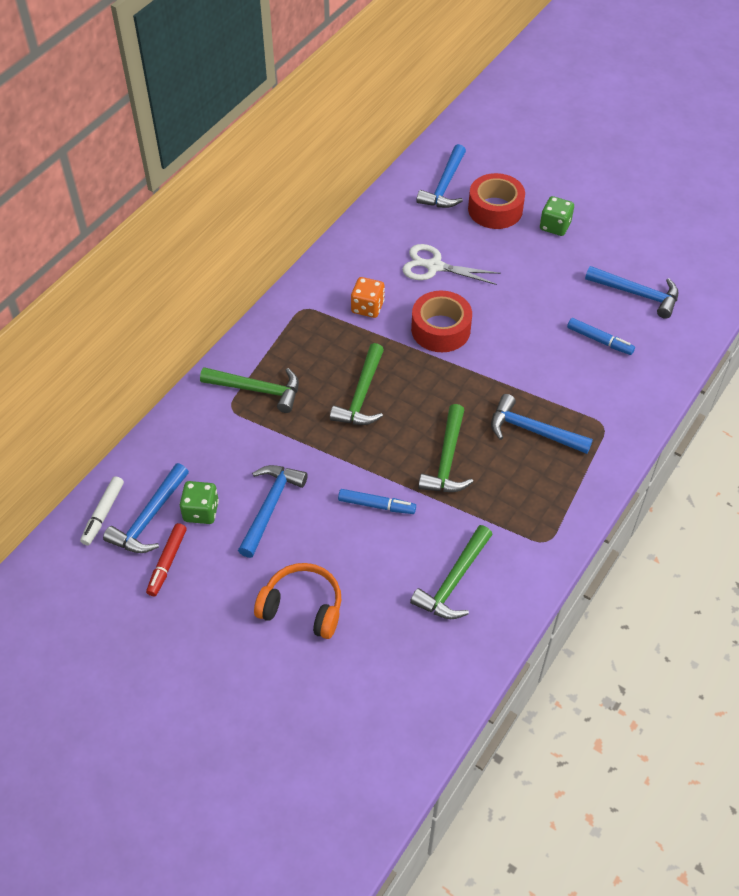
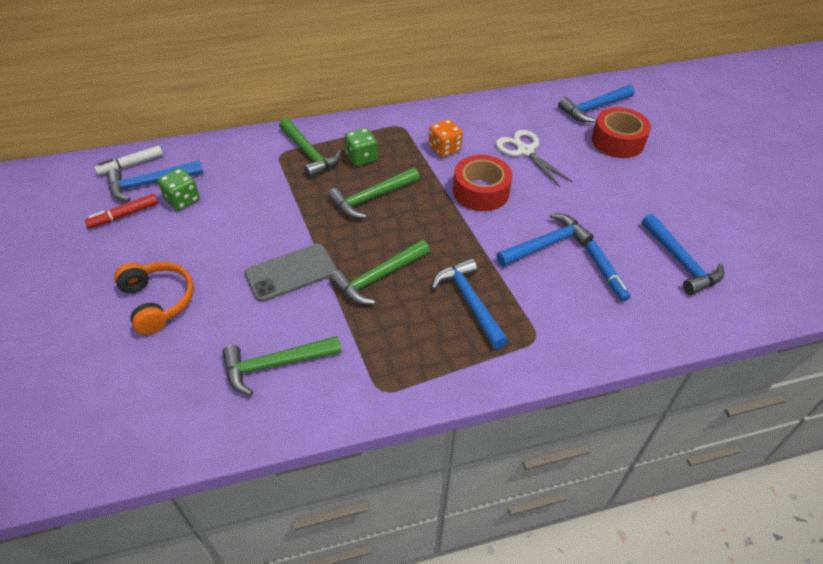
camera: 40 degrees right, 5 degrees down
(270, 506) = (225, 225): blue hammer -> blue hammer (546, 244)
(376, 505) = (291, 273): blue marker -> grey phone
(555, 226) = (657, 176): green dice -> green dice (361, 157)

